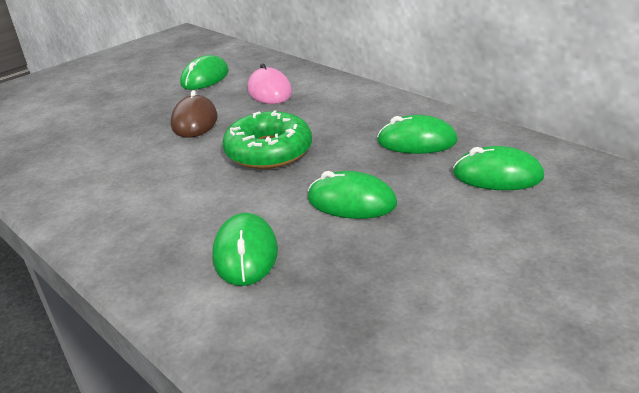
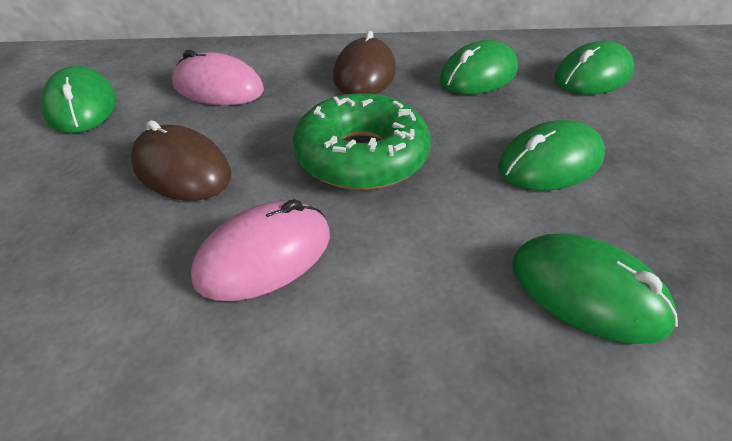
camera: 50 degrees left, 10 degrees up
(165, 167) = (264, 256): none -> pink mouse
(352, 113) = (365, 74): none -> brown mouse

